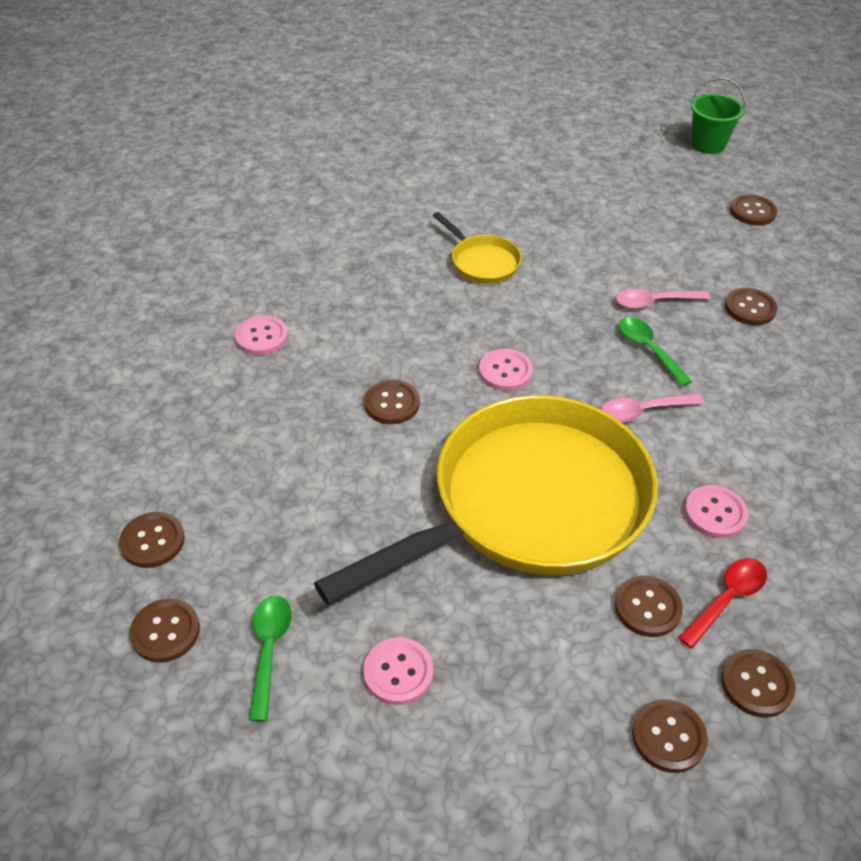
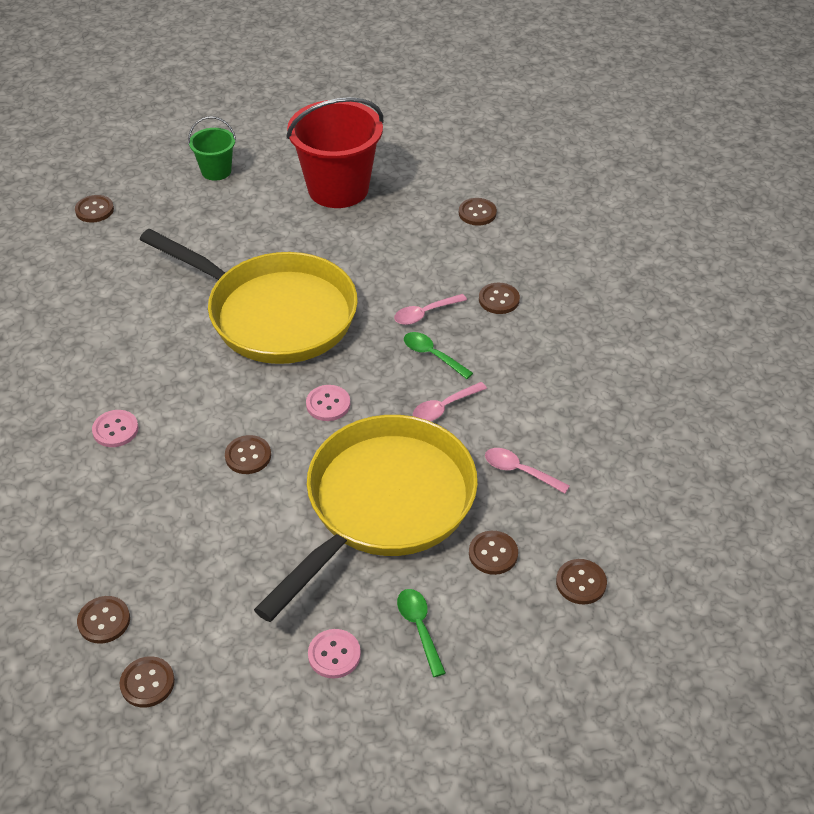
camera: 20 degrees left, 0 degrees up
(269, 649) = (233, 670): green spoon -> green spoon (419, 628)
(482, 262) = (274, 314): yellow pan -> yellow pan, size x2.46
(600, 155) = (338, 189): none -> red bucket
(668, 737) = (533, 636): brown button -> brown button (94, 210)
(708, 144) = (424, 157): green bucket -> green bucket (216, 171)
(715, 513) = (519, 471): pink button -> pink spoon
(727, 599) = (545, 530): red spoon -> none

